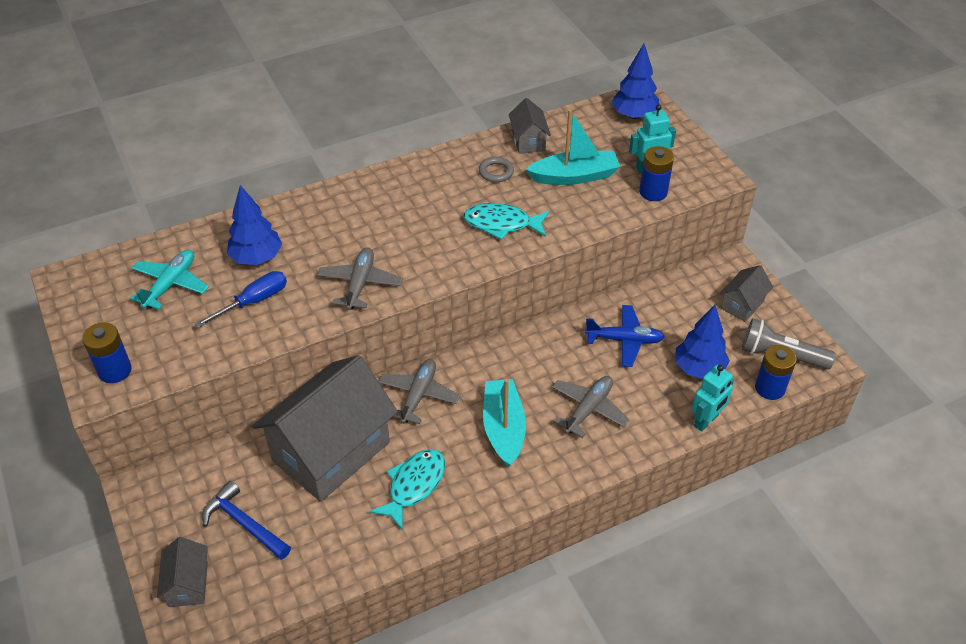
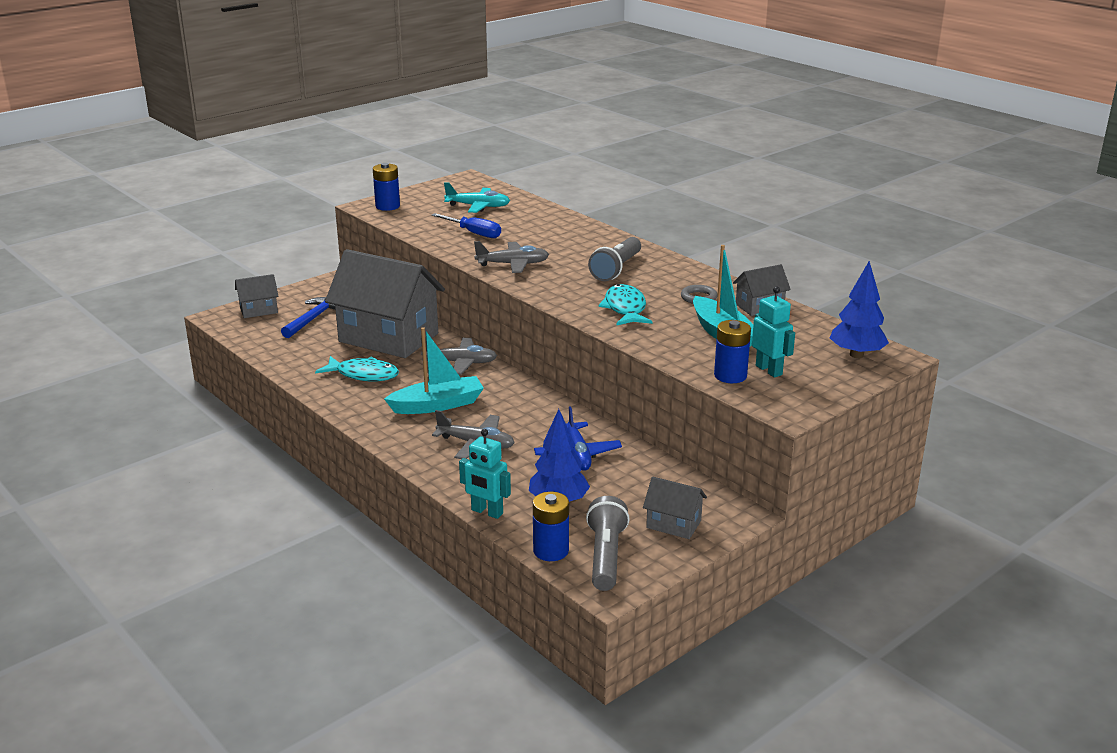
camera: 75 degrees right, 20 degrees down
(256, 258) = (522, 227): blue tree -> none
(408, 210) = (616, 269): none -> grey flashlight

